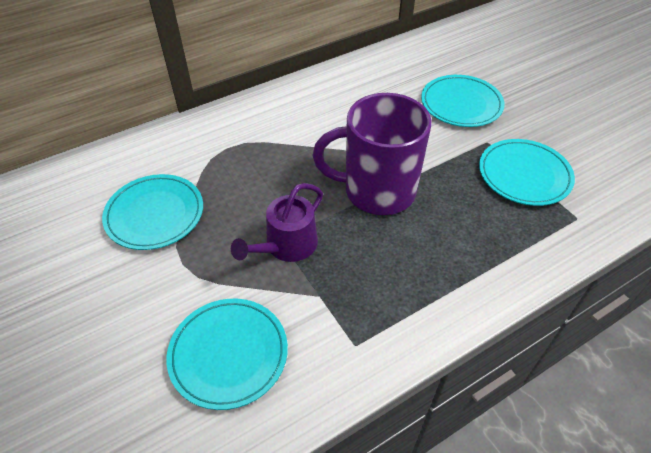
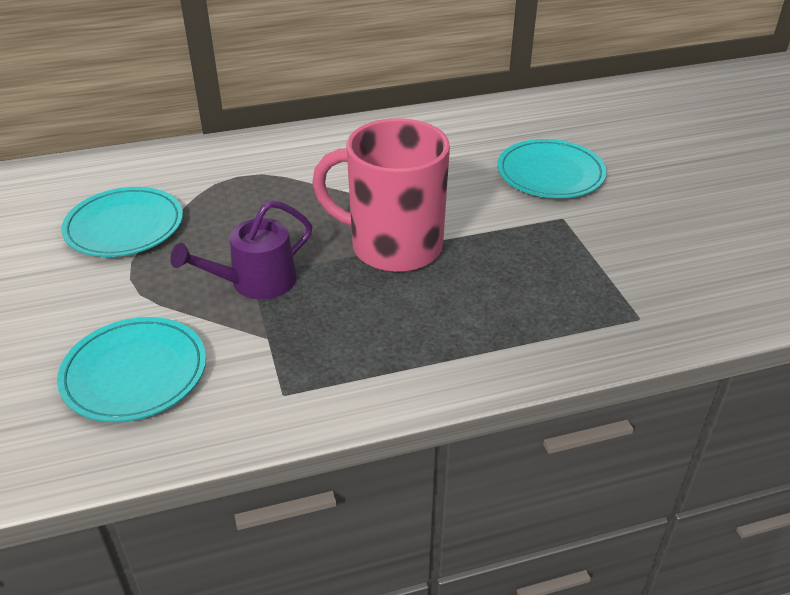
camera: 15 degrees right, 10 degrees down
(377, 191) = (393, 246): purple mug -> pink mug
(524, 175) = (593, 260): turquoise plate -> none

